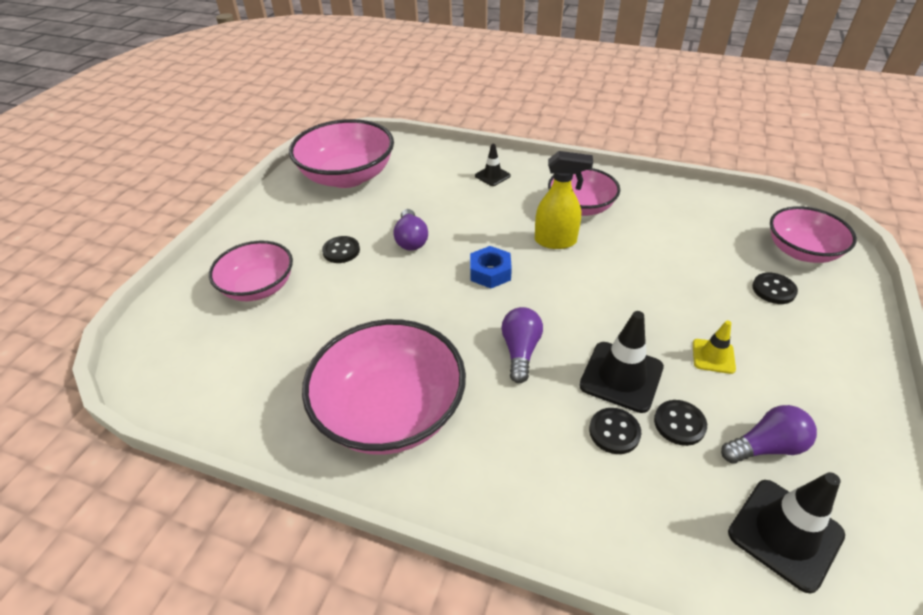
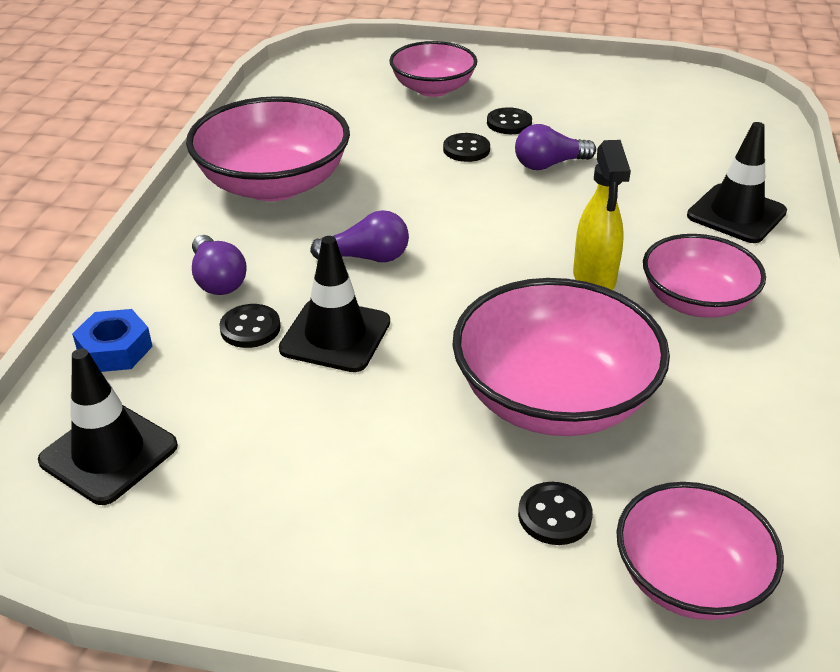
camera: 80 degrees right, 5 degrees down
(347, 176) = (663, 104): pink bowl -> pink bowl (553, 398)
(490, 272) = (504, 227): blue nut -> blue nut (115, 349)
(492, 176) = (736, 214): black traffic cone -> black traffic cone, size x1.76
(679, 424) = (263, 381): black button -> black button (466, 149)
(713, 356) = (383, 423): yellow traffic cone -> none
(766, 447) = (228, 455): purple light bulb -> purple light bulb (217, 280)

